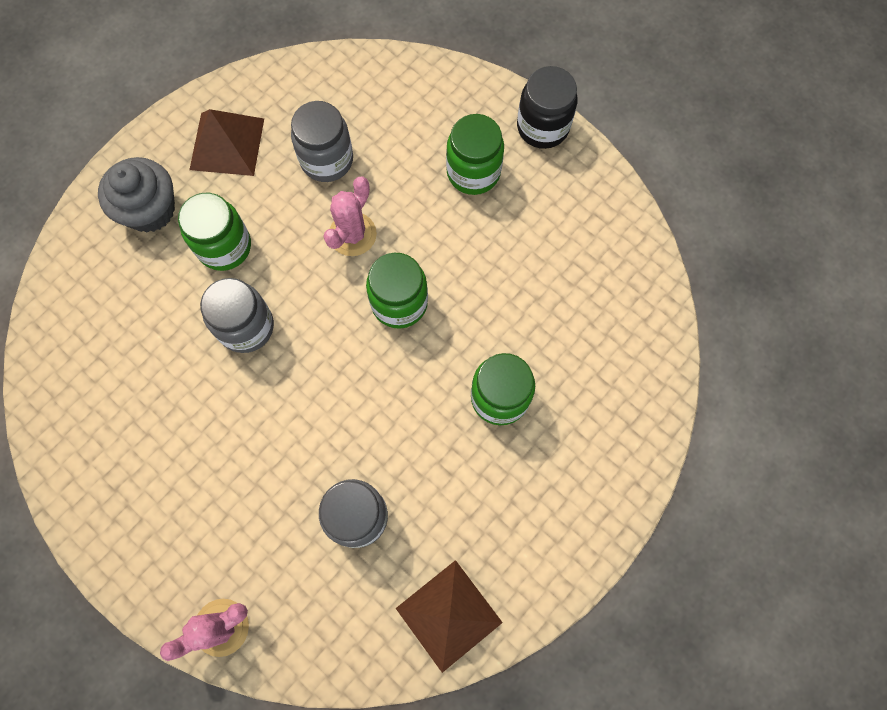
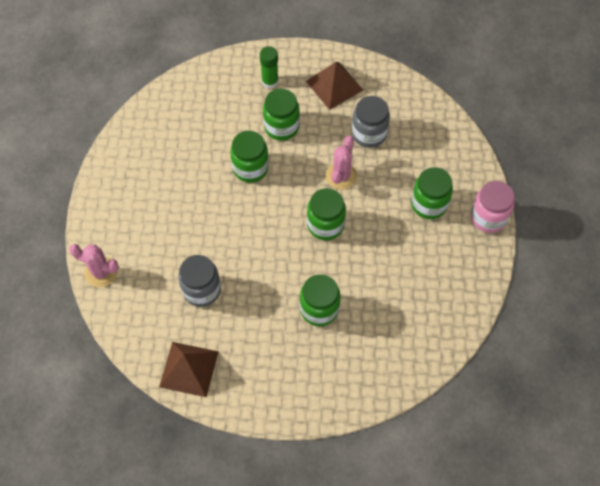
camera: 50 degrees right, 10 degrees down
(150, 209) = (270, 82): grey cupcake -> green glue stick
(246, 327) = (250, 168): grey jar -> green jar
(352, 234) = (341, 176): pink cactus -> pink cactus turned 60 degrees counterclockwise
(542, 127) = (488, 217): black jar -> pink jar

